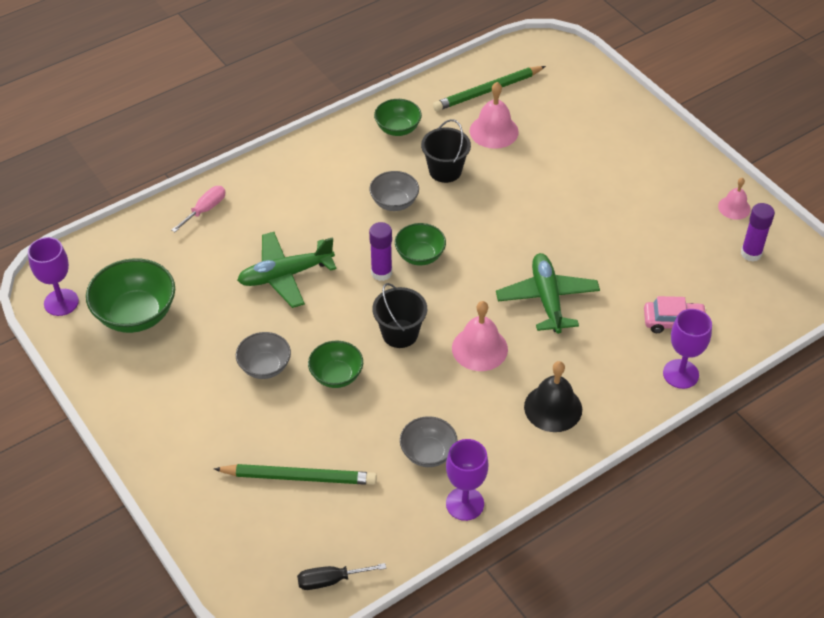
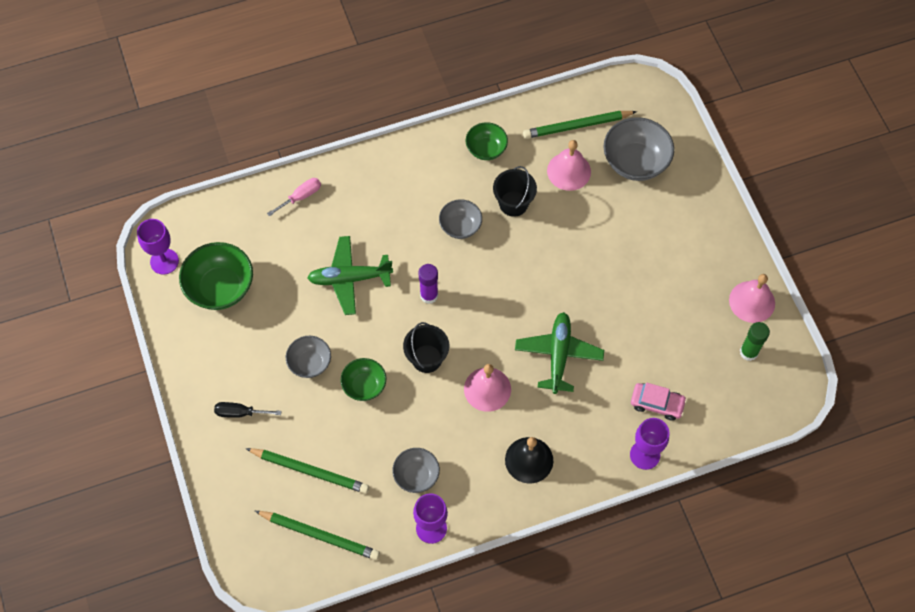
camera: 15 degrees right, 15 degrees up
(330, 580) = (309, 567): black screwdriver -> black screwdriver (240, 413)
(332, 543) = (320, 535): none -> green pencil
(420, 255) = (466, 286): green bowl -> none
(561, 110) = (635, 162): none -> grey bowl
(734, 207) = (752, 301): pink bell -> pink bell, size x1.60
(751, 253) = (748, 352): purple glue stick -> green glue stick

